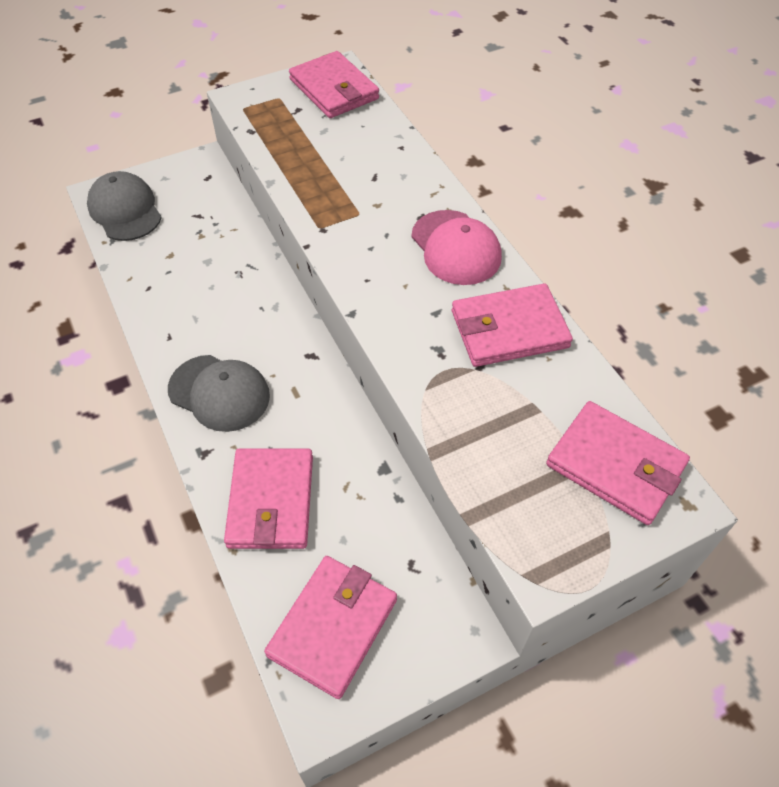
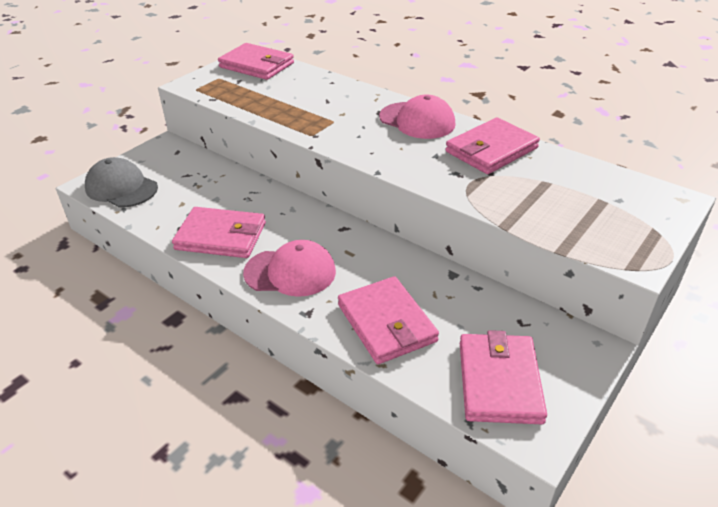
camera: 25 degrees left, 15 degrees down
(219, 393) = (290, 272): grey cap -> pink cap
(615, 465) = (623, 195): pink wallet -> pink wallet (221, 236)

